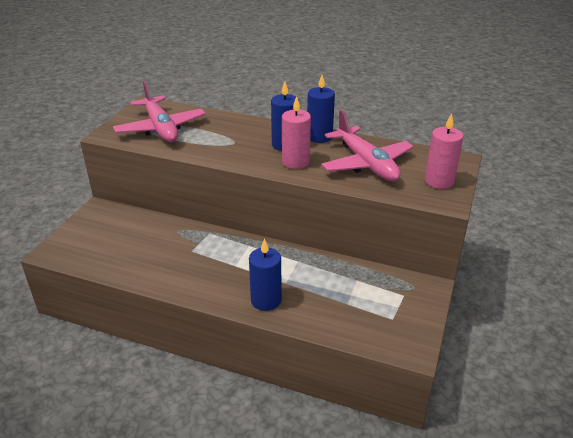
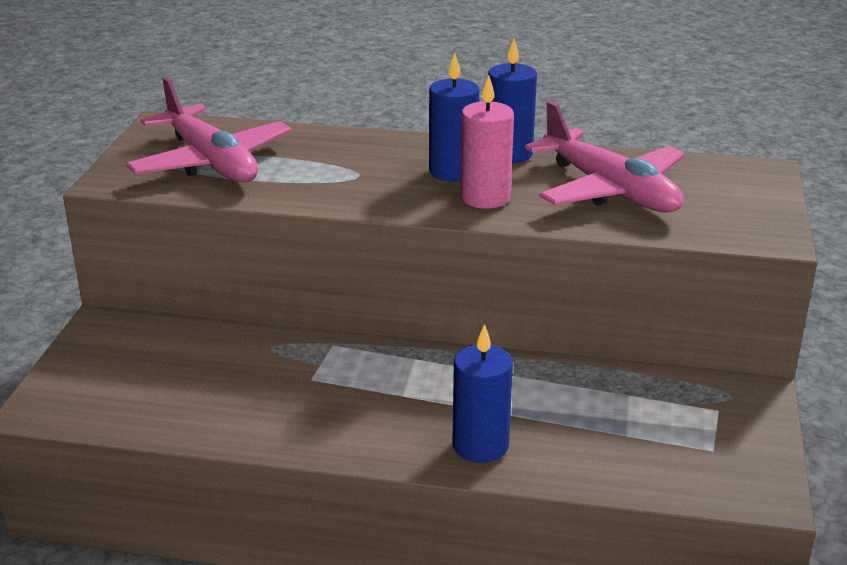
camera: 10 degrees left, 5 degrees down
(439, 181) = (744, 207): pink candle -> none

